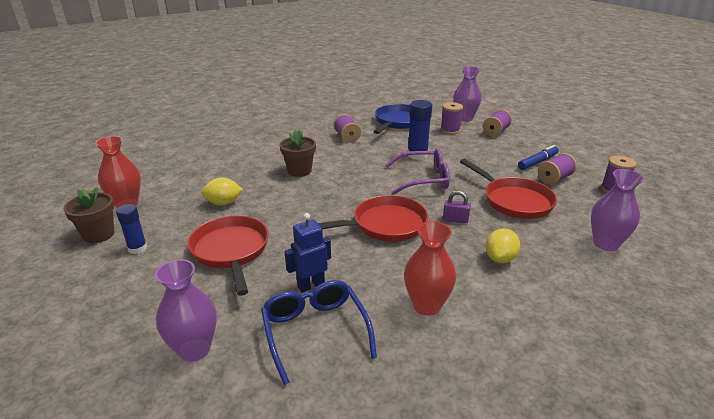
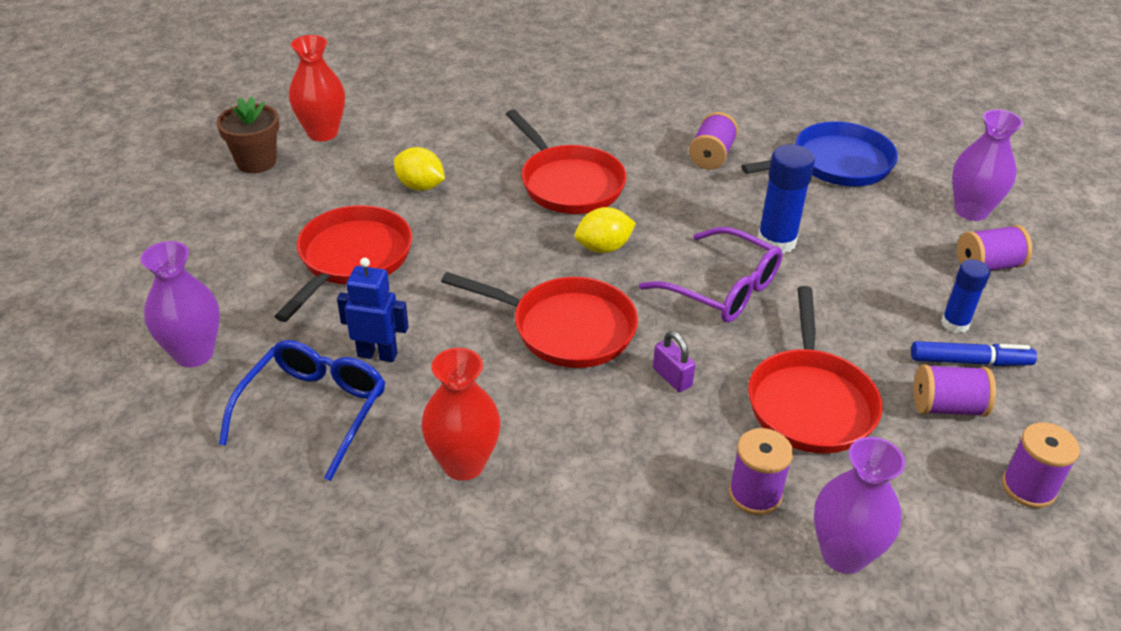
camera: 40 degrees right, 10 degrees up
(137, 248) = (271, 201): blue glue stick -> blue glue stick (955, 323)
(299, 171) = (568, 183): brown flower pot -> red pan
(450, 130) = (905, 222): purple spool -> purple spool (755, 494)
(500, 258) = (646, 469): yellow lemon -> yellow lemon (603, 248)

